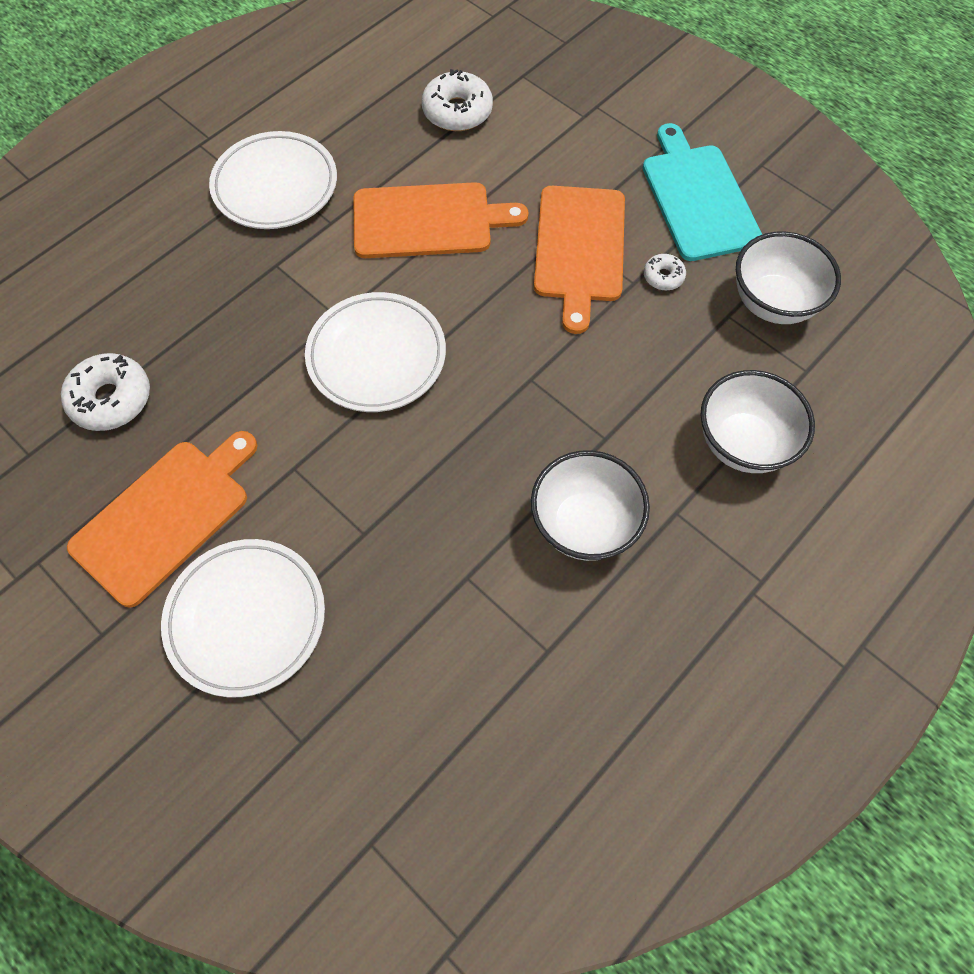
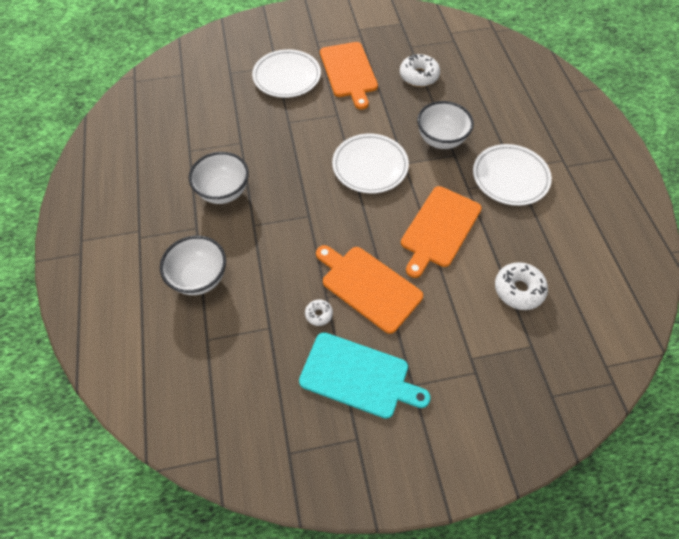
camera: 125 degrees right, 5 degrees down
(773, 303) = (257, 357): white bowl -> white bowl (441, 140)

